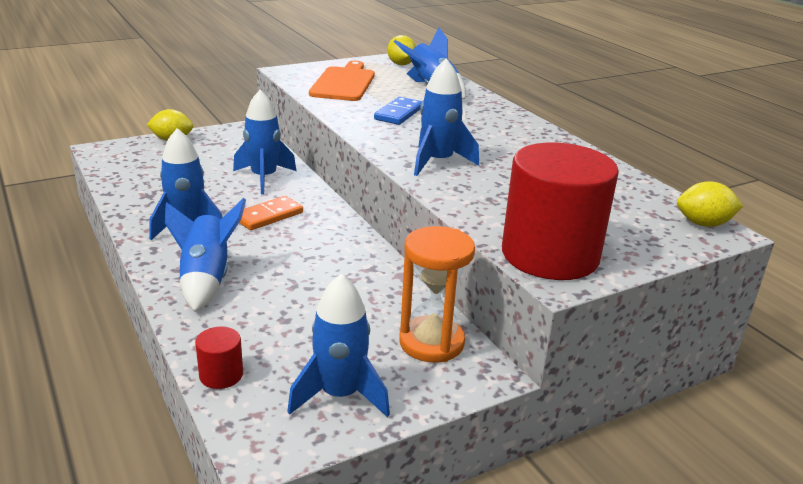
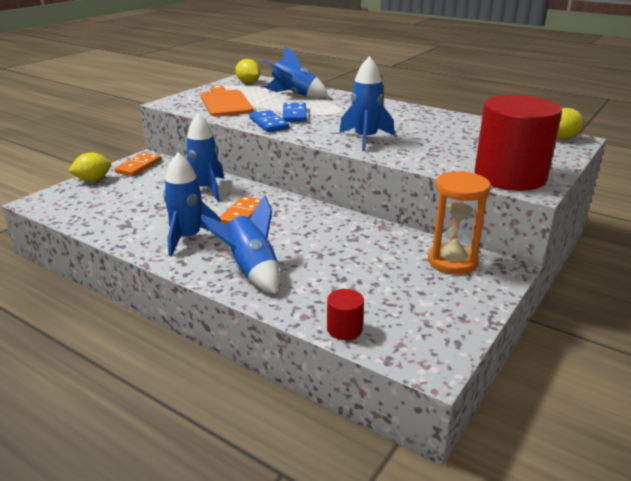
camera: 25 degrees left, 0 degrees up
(228, 136) = (138, 166): none -> orange domino
(340, 395) = (437, 312): blue rocket -> none
(355, 118) = (269, 124): none -> blue domino

